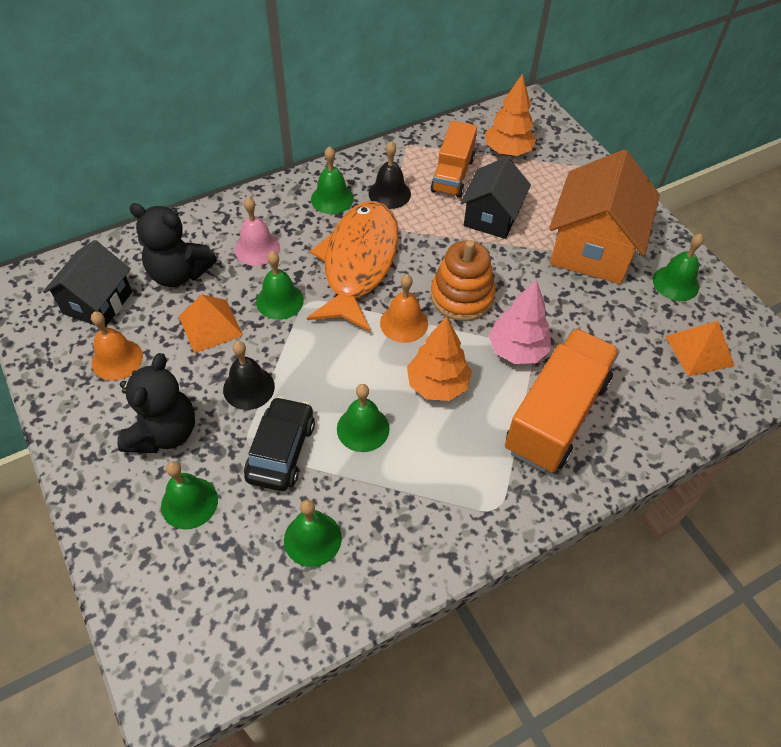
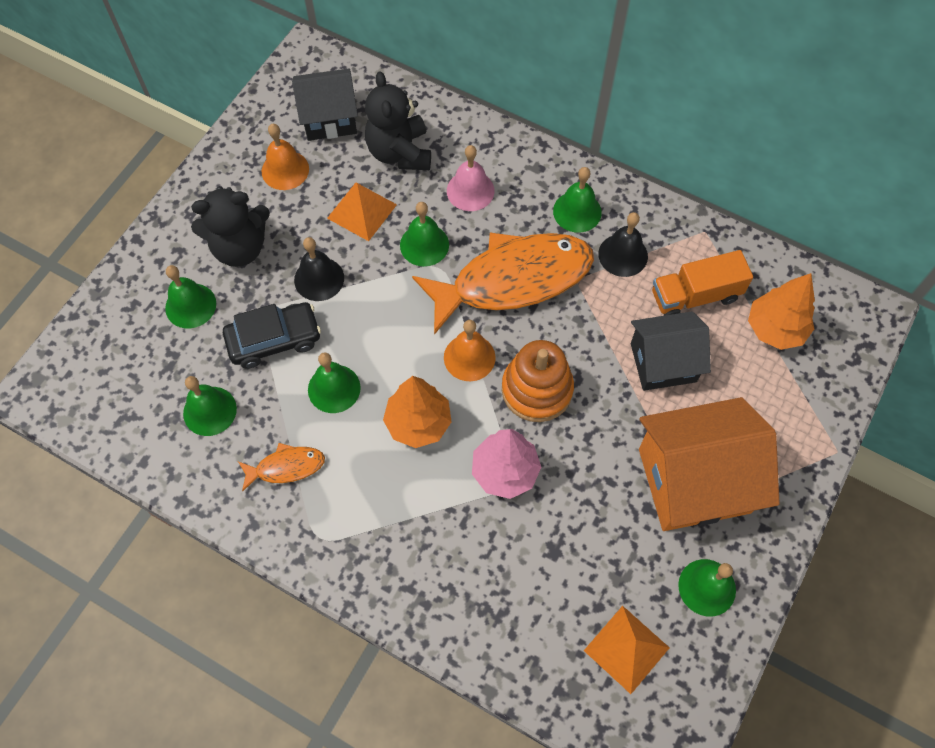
camera: 60 degrees right, 10 degrees up
(412, 502) = (286, 467): none -> orange fish
(556, 415) = (451, 543): orange truck -> none

